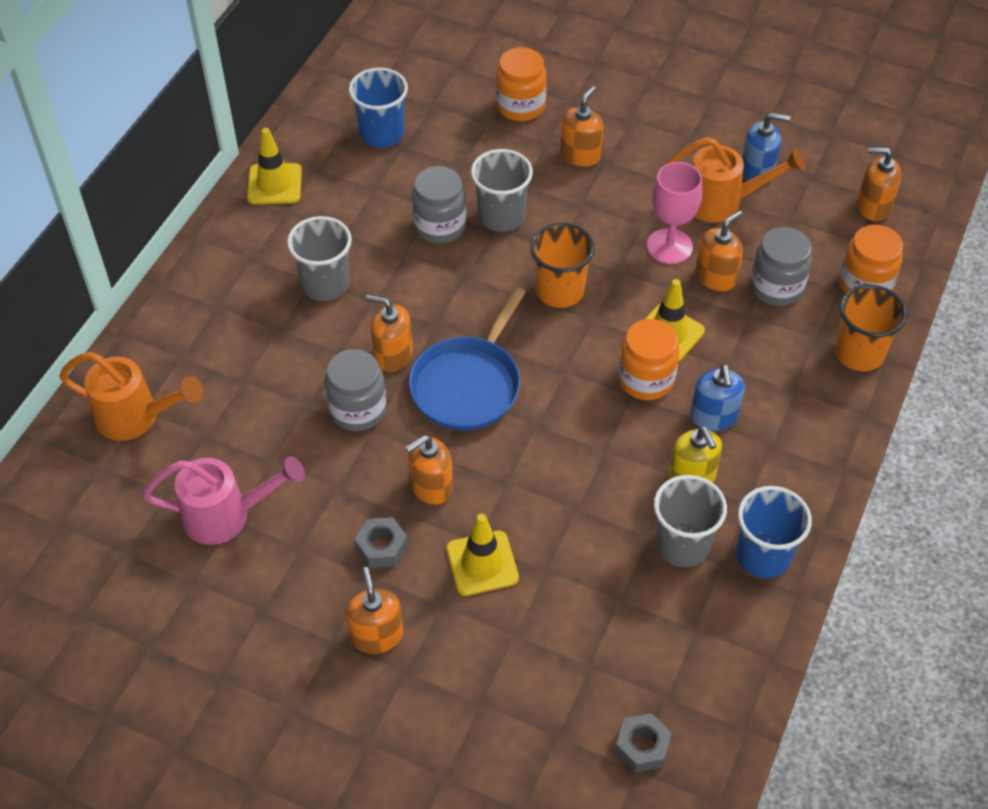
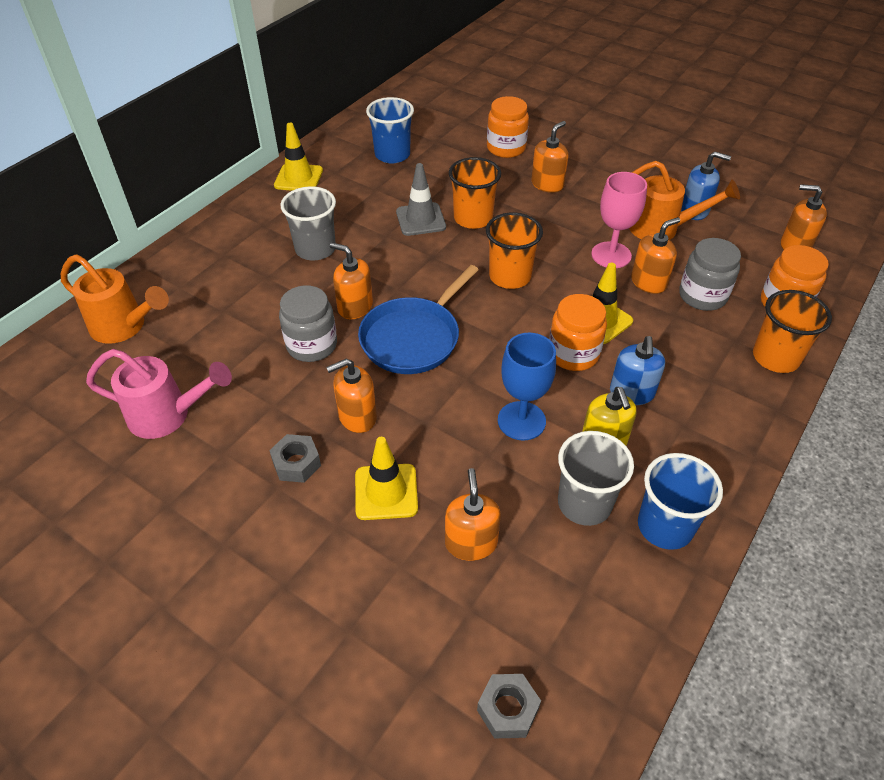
camera: 10 degrees right, 5 degrees down
(376, 635) = (266, 544): orange soap dispenser -> orange soap dispenser (471, 542)
(439, 226) = (420, 219): grey jar -> grey traffic cone
(501, 216) = (473, 218): grey cup -> orange cup
(604, 465) = (521, 421): none -> blue goblet

